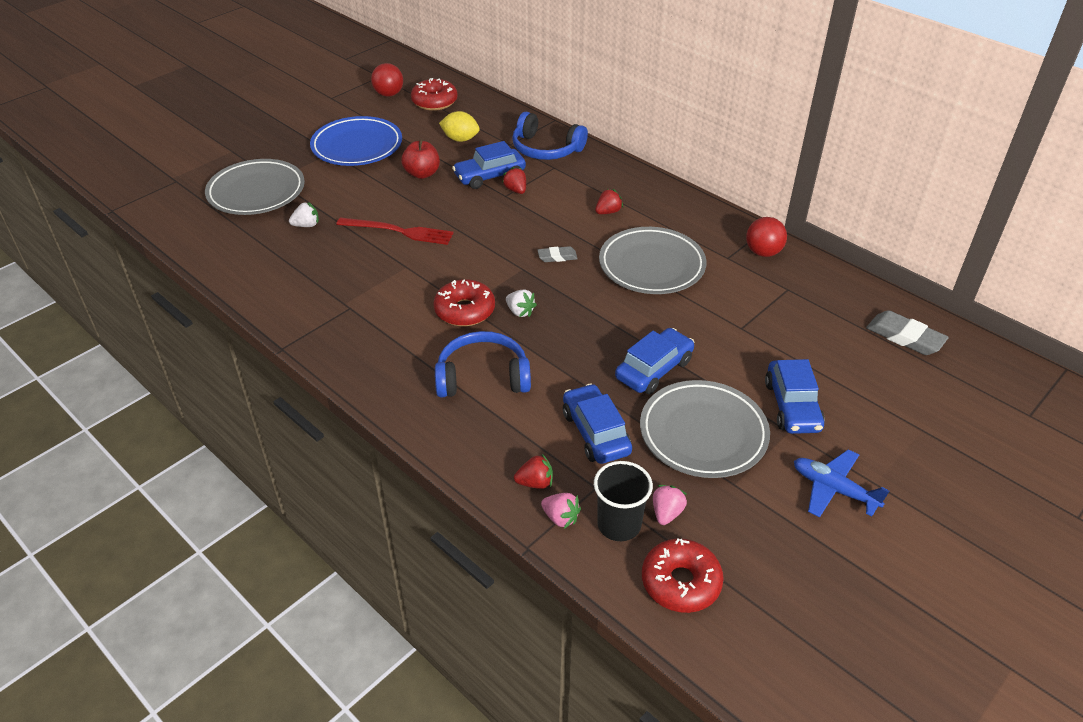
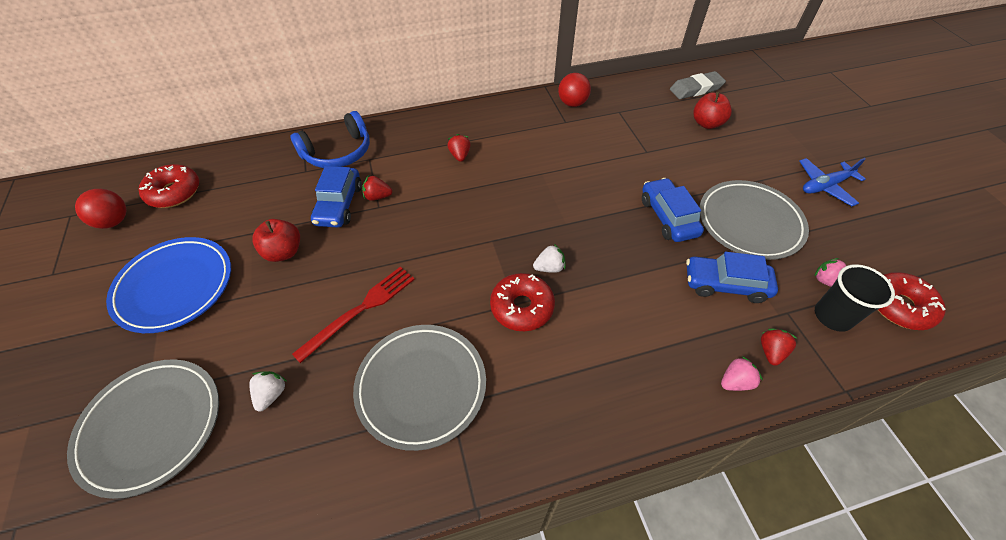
camera: 60 degrees left, 10 degrees up
(460, 139) = (259, 200): yellow lemon -> none
(483, 377) = (621, 332): blue headphones -> none
(557, 257) = (493, 211): grey eraser -> none
(560, 518) = (816, 351): pink strawberry -> pink strawberry (735, 381)
(651, 265) = (546, 163): grey plate -> grey plate (421, 387)
(792, 406) = (739, 166): blue car -> none
(844, 362) = (707, 123): none -> red apple

